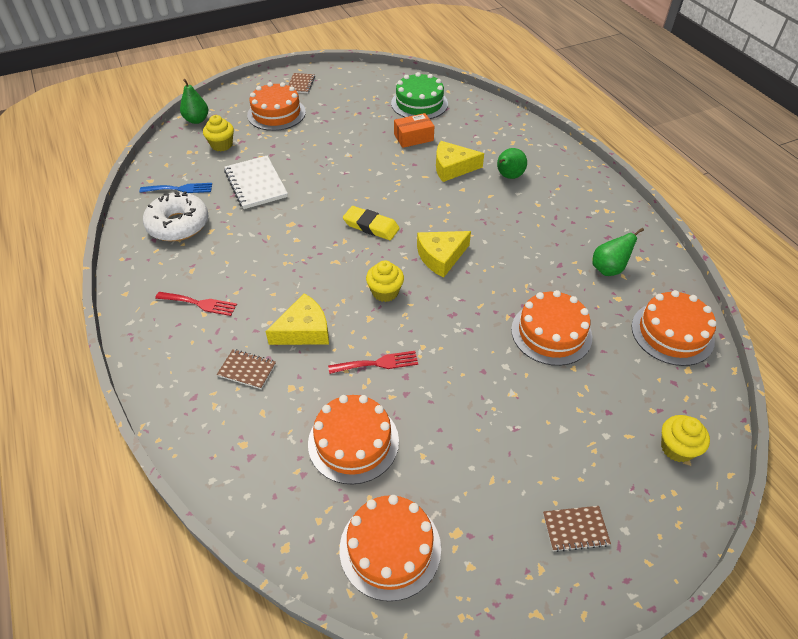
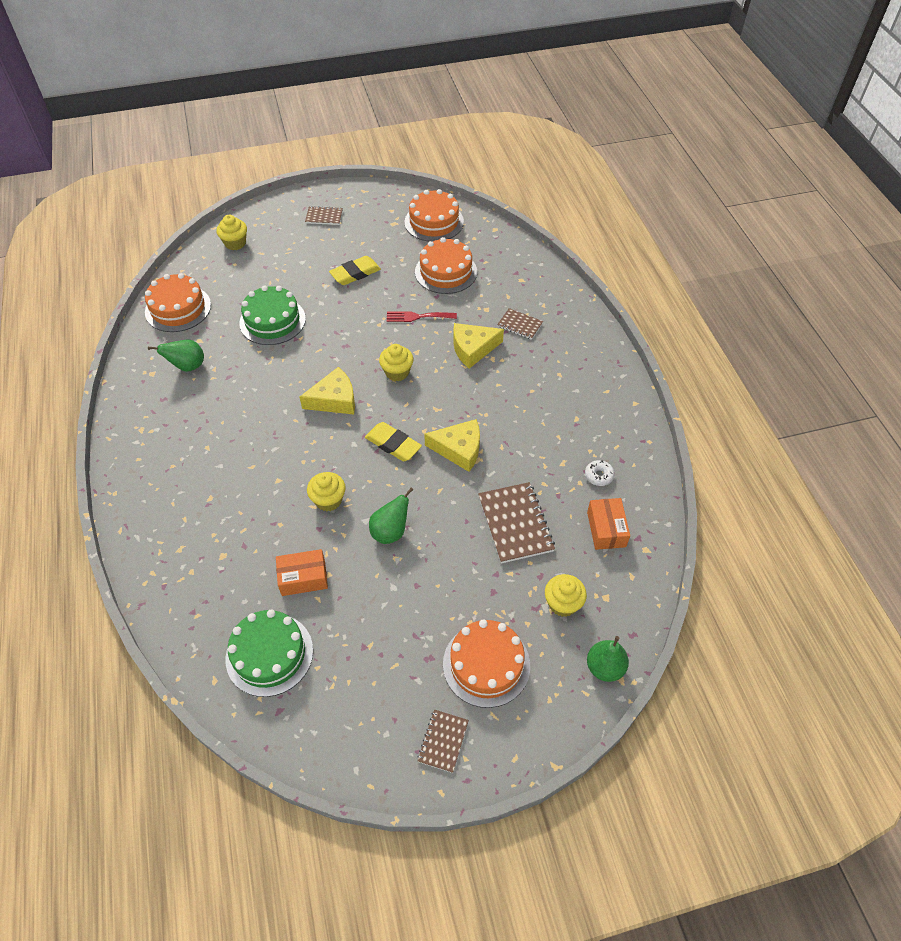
camera: 170 degrees left, 5 degrees up
(178, 225) = (598, 476): white donut -> white donut, size x0.43
(180, 189) = (606, 529): blue fork -> orange box
(199, 303) = (564, 384): red fork -> none
(256, 184) = (515, 523): white notebook -> brown notebook
(414, 181) = (328, 500): none -> yellow cupcake
(452, 168) = (275, 515): yellow cheese -> yellow cheese (459, 449)
(480, 419) = (355, 273): none -> yellow eraser
(508, 176) = (216, 491): green pear -> green pear (390, 532)
(551, 333) = (272, 321): orange cake -> green cake

